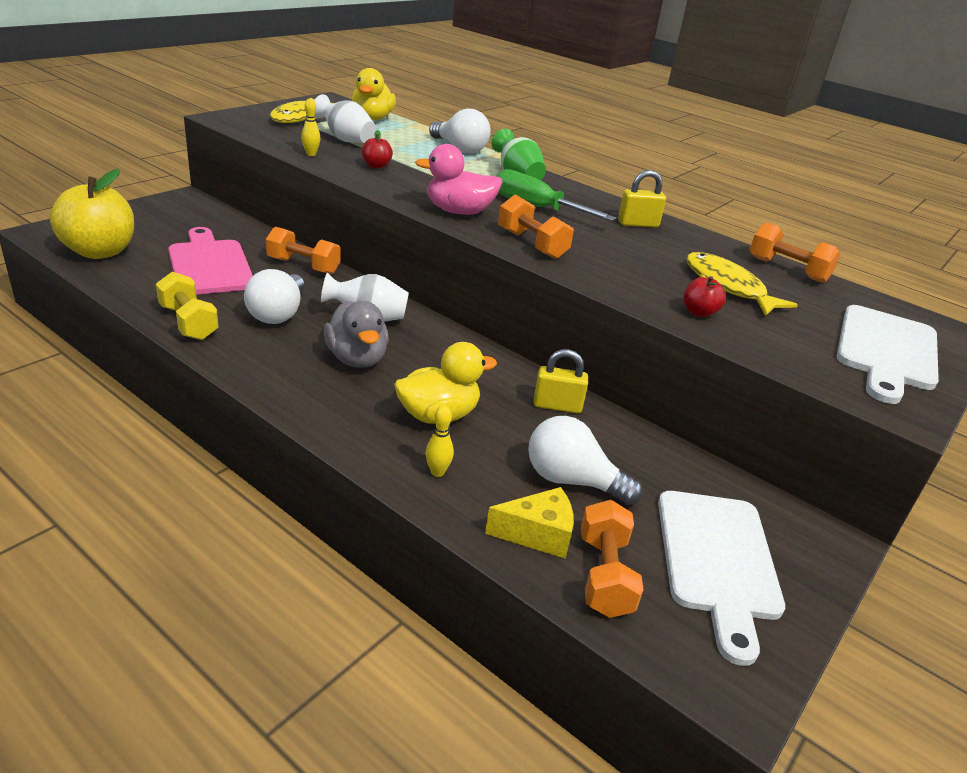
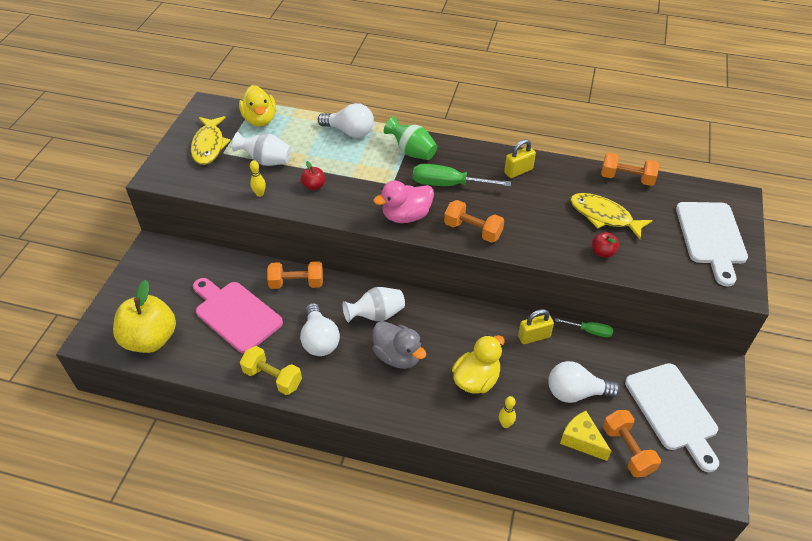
camera: 20 degrees left, 15 degrees up
(537, 534) = (581, 440): yellow cheese -> yellow cheese turned 105 degrees counterclockwise
(644, 429) = (589, 331): none -> green screwdriver

